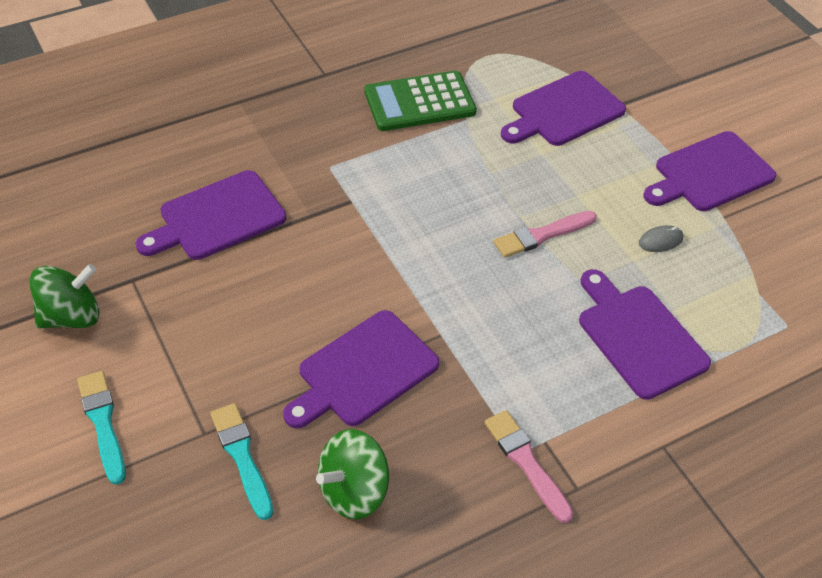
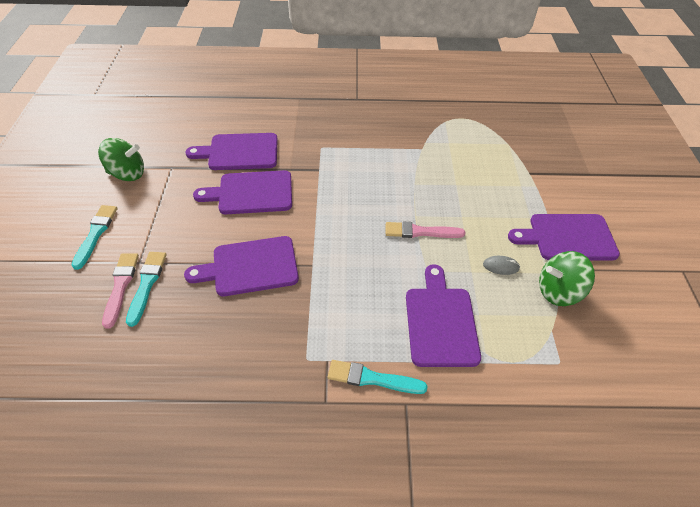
camera: 30 degrees right, 0 degrees up
(353, 490) = (189, 333): green spinning top -> green spinning top (558, 291)
(419, 102) = (400, 130): green calculator -> none
(526, 463) = (305, 369): pink brush -> pink brush (121, 286)
(563, 111) = (489, 164): purple cutting board -> purple cutting board (251, 193)
(610, 437) = (373, 378): none -> turquoise brush

